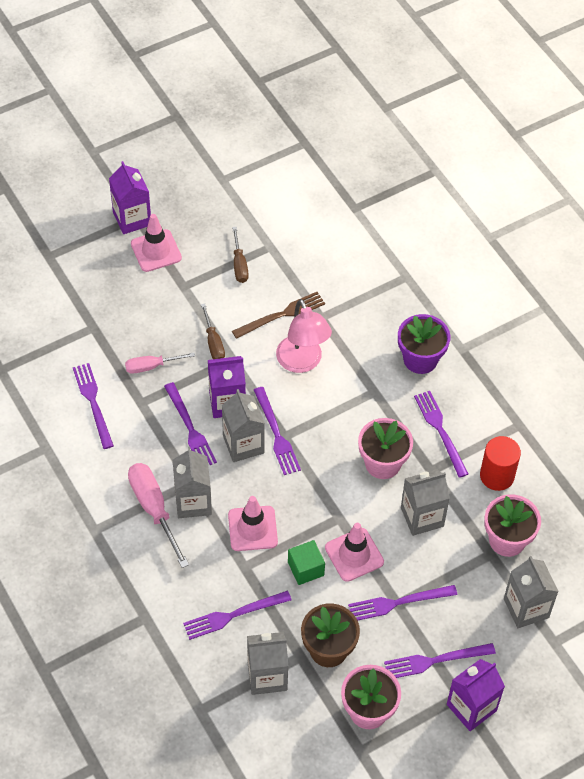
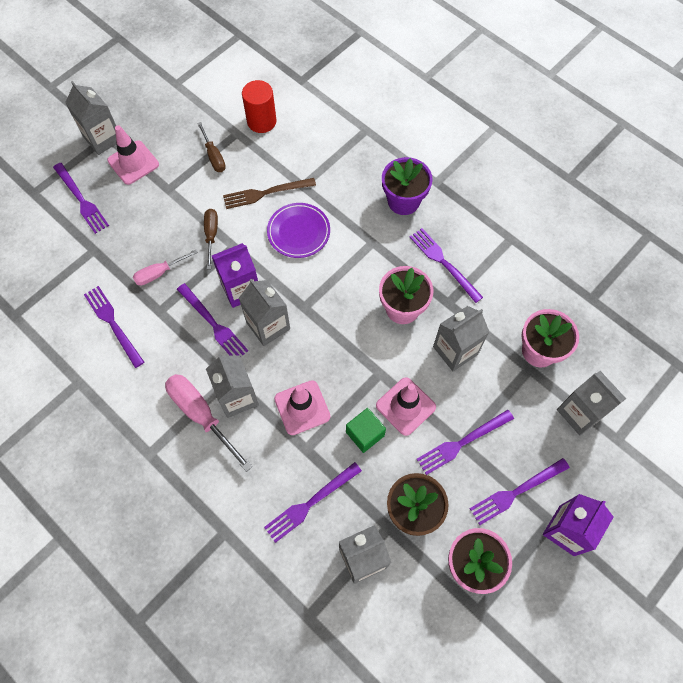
camera: 15 degrees left, 10 degrees up
(132, 219) = (103, 138): purple carton -> grey carton
(213, 343) = (211, 235): brown screwdriver -> brown screwdriver turned 150 degrees counterclockwise
(276, 434) = (296, 307): purple fork -> purple fork (81, 200)
(281, 315) = (266, 193): brown fork -> brown fork turned 150 degrees counterclockwise
(302, 362) = (298, 232): pink lamp -> purple plate
(497, 476) = (508, 291): red cylinder -> red cylinder (261, 121)

